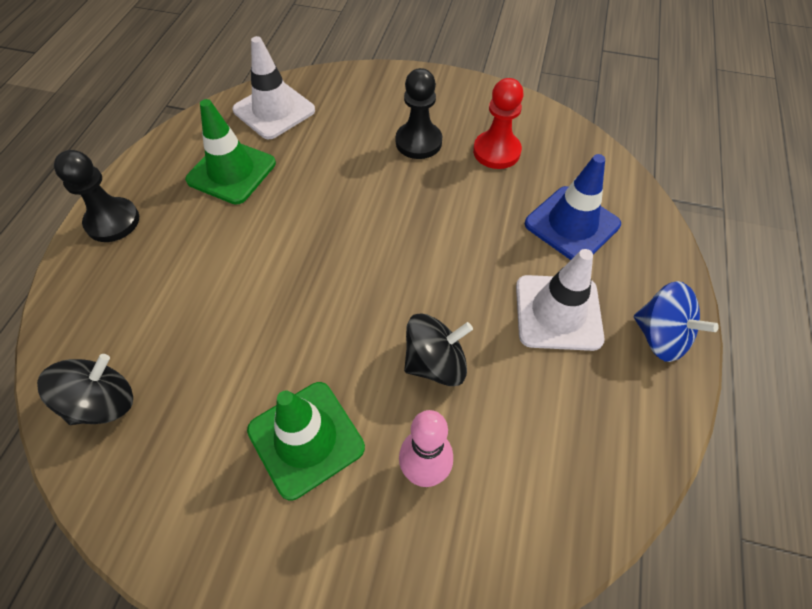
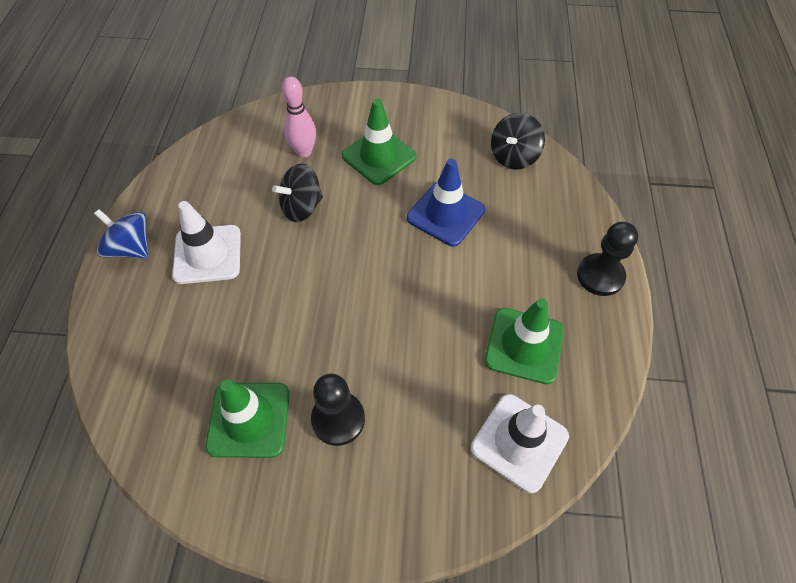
camera: 170 degrees right, 0 degrees up
(496, 151) = (249, 419): red pawn -> green traffic cone
(572, 224) = (181, 337): blue traffic cone -> blue traffic cone (445, 214)

